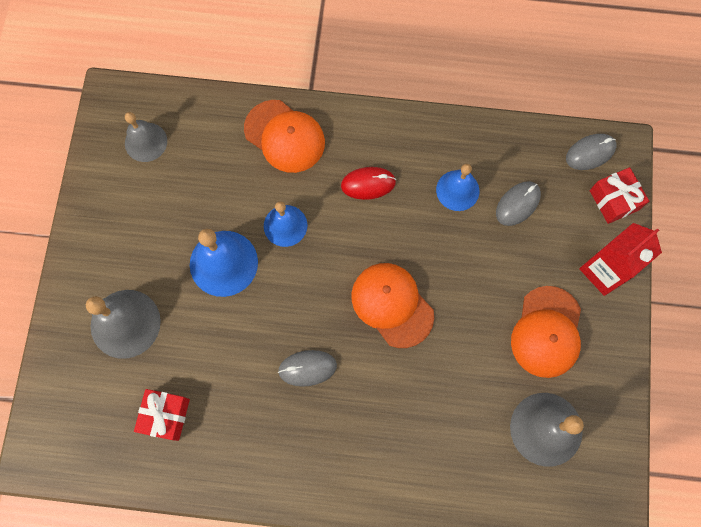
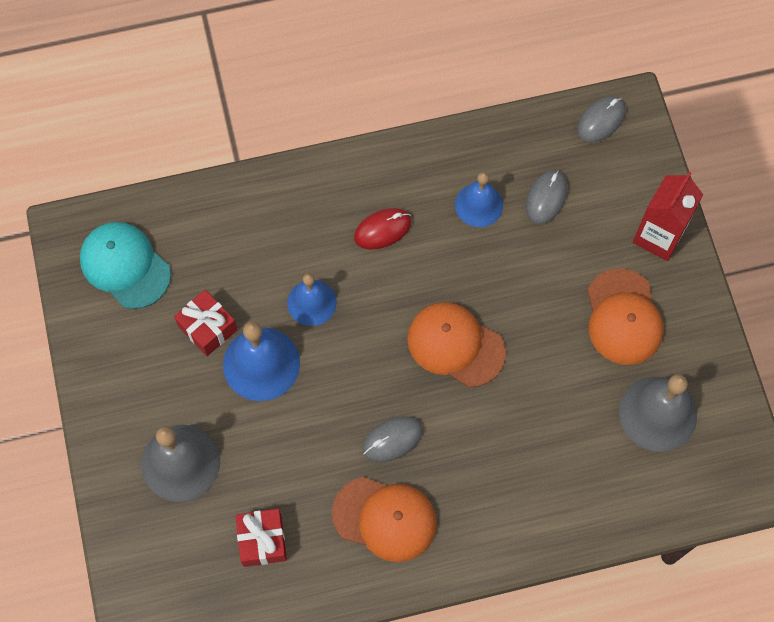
camera: 20 degrees left, 5 degrees down
(146, 142) = (125, 266): grey bell -> turquoise cap
(284, 136) = (274, 210): orange cap -> orange cap (385, 518)
(614, 200) = (642, 161): red gift -> red gift (207, 328)

